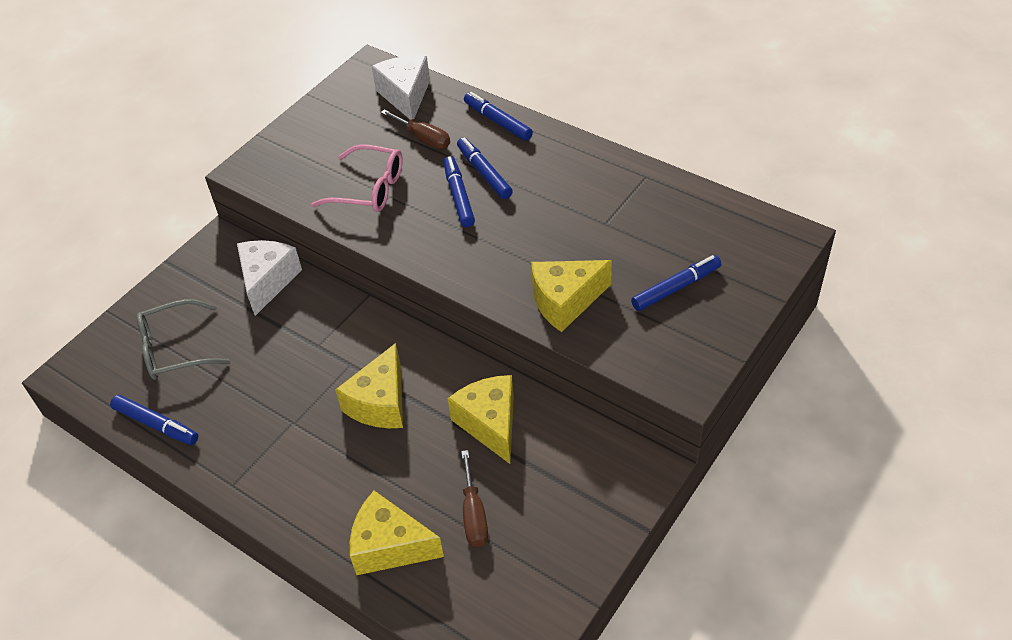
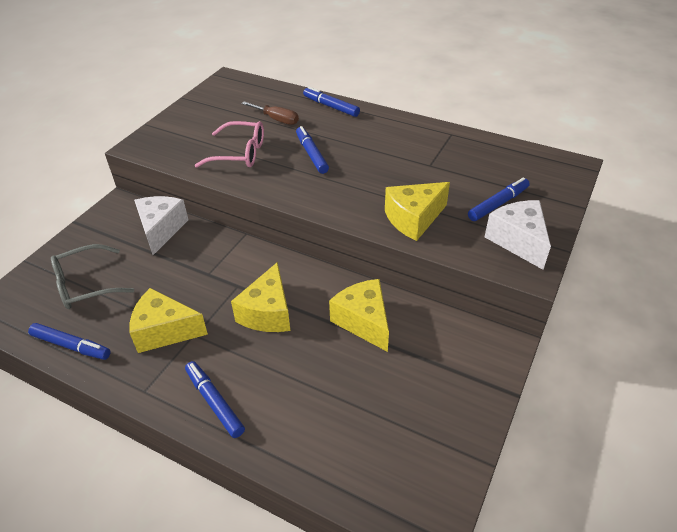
camera: 10 degrees left, 5 degrees down
(390, 546) = (295, 430): yellow cheese -> yellow cheese (165, 331)
(405, 95) = (258, 94): white cheese -> white cheese (518, 241)
(474, 514) = (365, 396): brown screwdriver -> none
(484, 173) = (328, 138): blue marker -> blue marker (214, 402)

